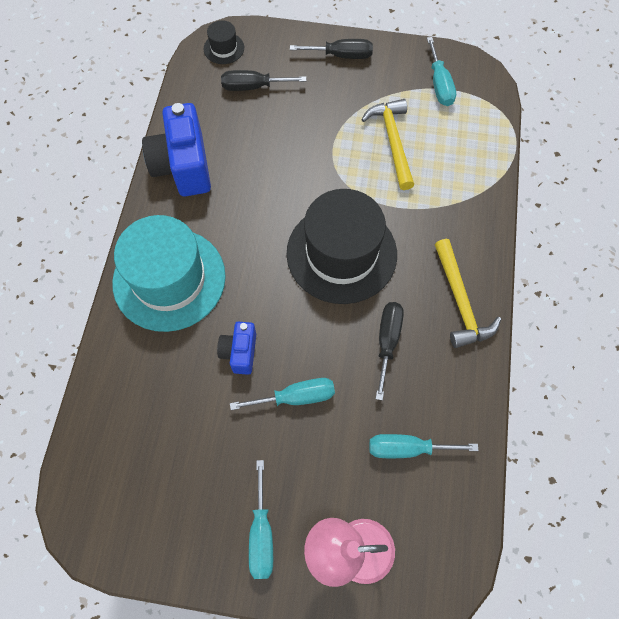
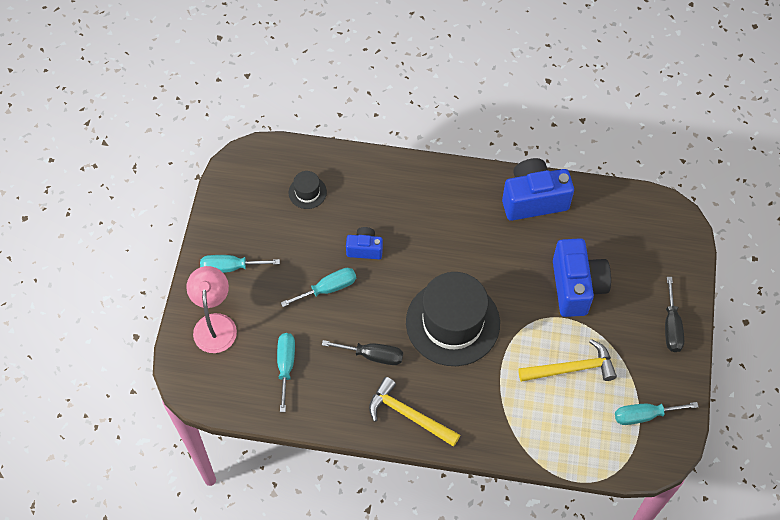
camera: 90 degrees right, 5 degrees down
(169, 279) = (426, 197): turquoise hat -> none
(224, 48) = (668, 224): black hat -> black hat (307, 192)
(253, 87) = (625, 250): black screwdriver -> none
(296, 132) = (576, 287): none -> blue camera
(296, 397) = (328, 288): turquoise screwdriver -> turquoise screwdriver turned 105 degrees counterclockwise
(460, 302) = (408, 415): yellow hammer -> yellow hammer turned 45 degrees clockwise

